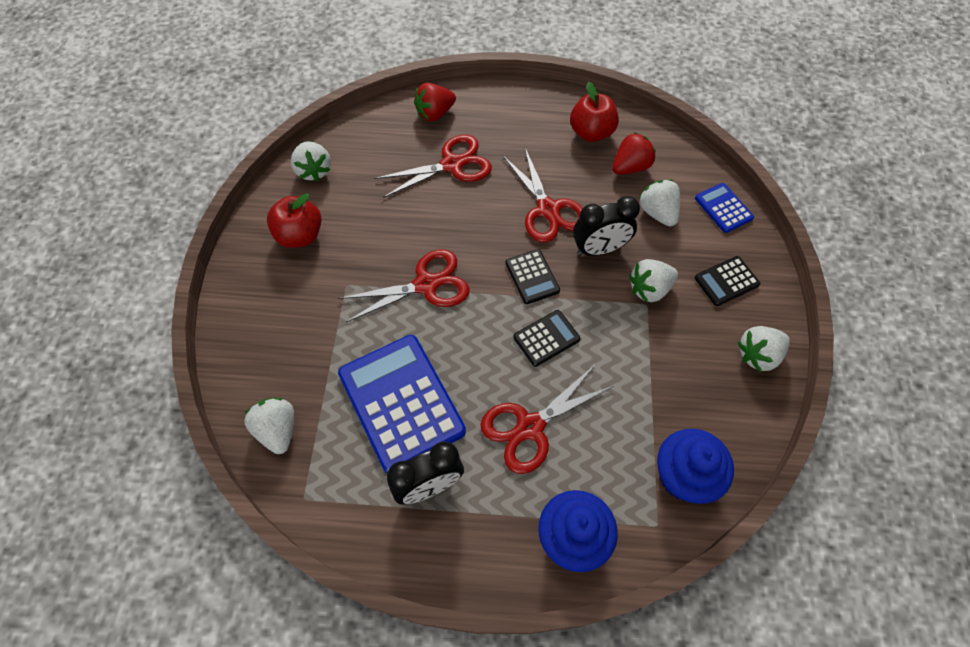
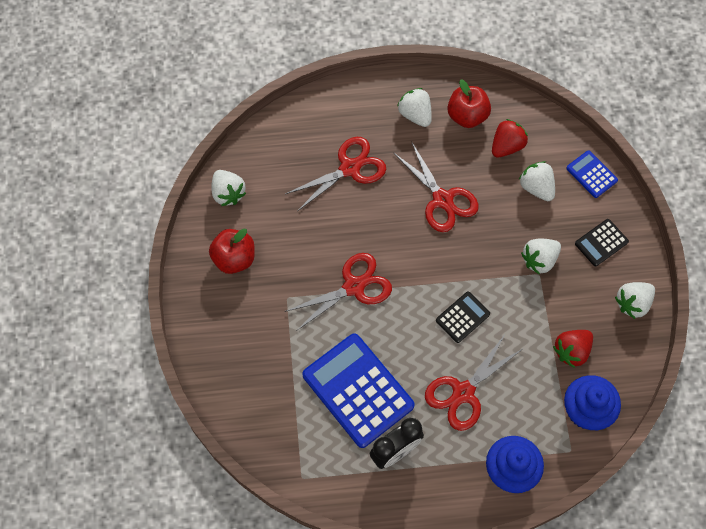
camera: 10 degrees left, 5 degrees up
(278, 430) = (266, 429): white strawberry -> white strawberry (415, 115)
(435, 113) = (322, 117): red strawberry -> red strawberry (571, 351)
(532, 277) = (441, 265): black calculator -> none
(599, 249) = (492, 230): black clock -> none

